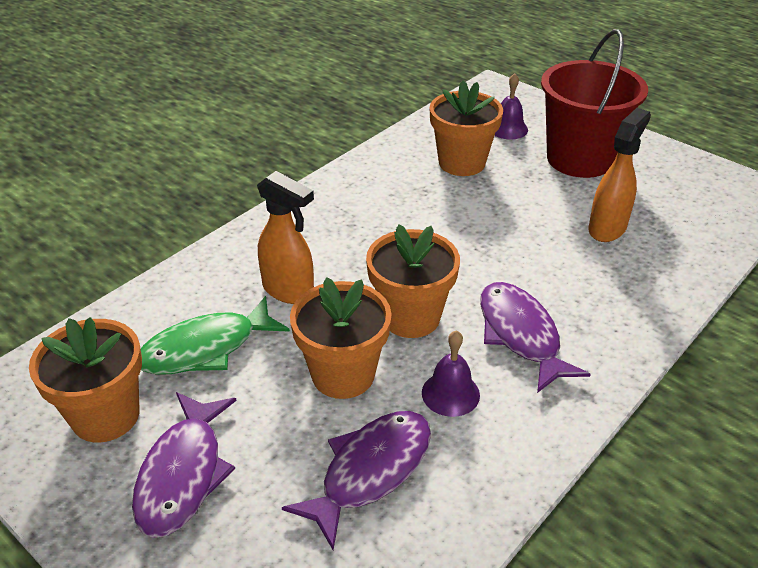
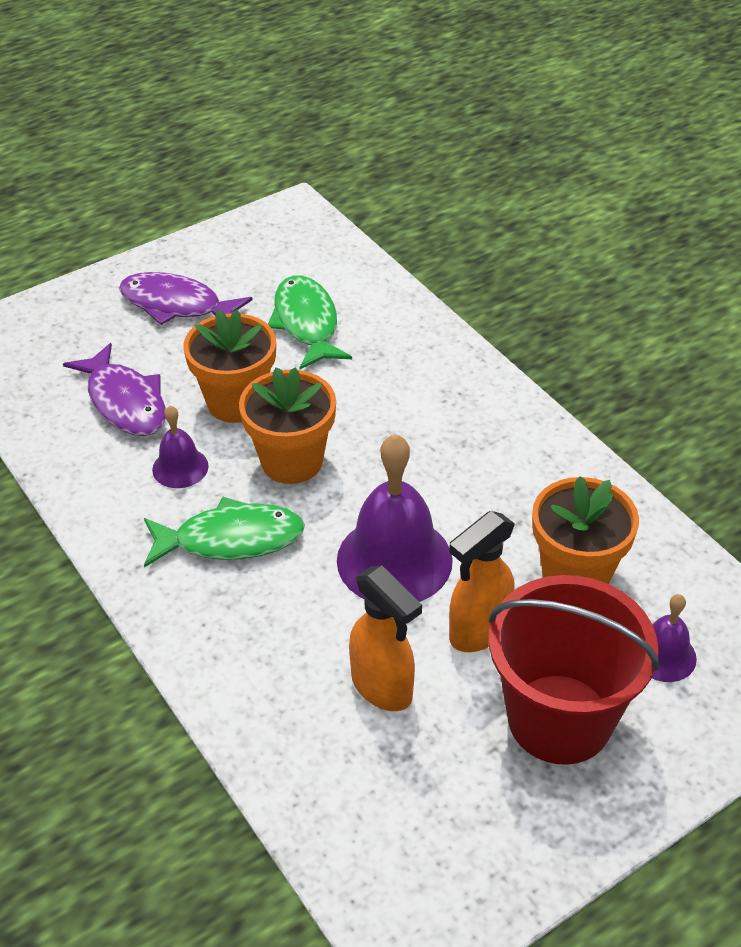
camera: 105 degrees right, 5 degrees up
(106, 416) = (254, 269): orange flower pot -> none
(289, 291) = (365, 381): orange spray bottle -> orange spray bottle (478, 631)
(492, 241) = (394, 560): none -> purple bell
(520, 335) = (231, 539): purple fish -> green fish

